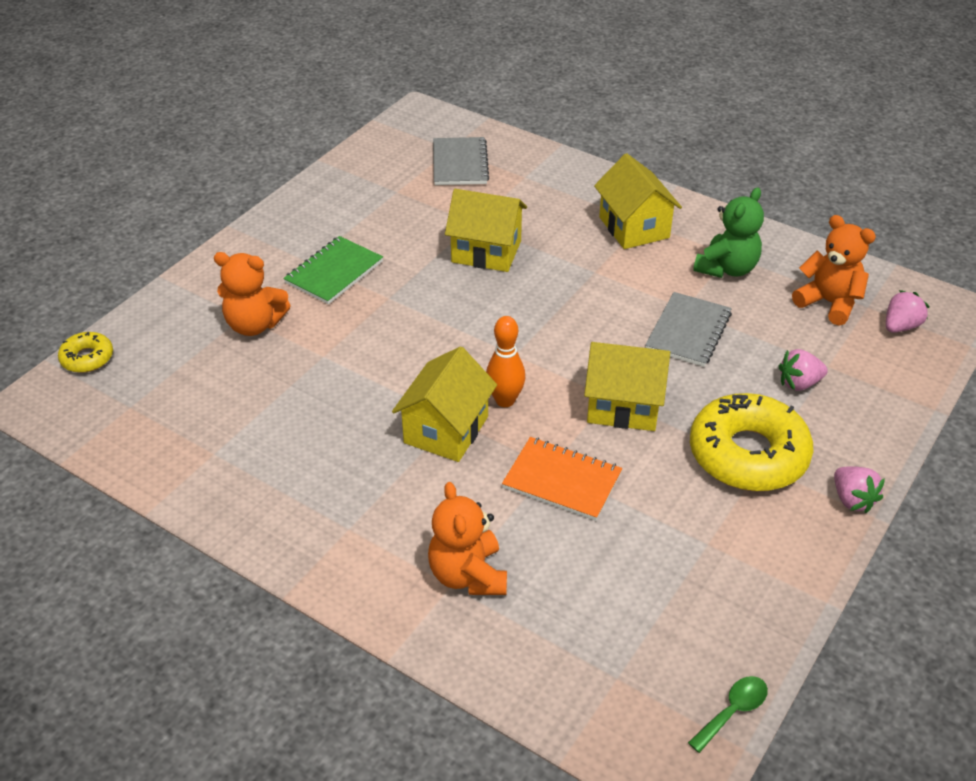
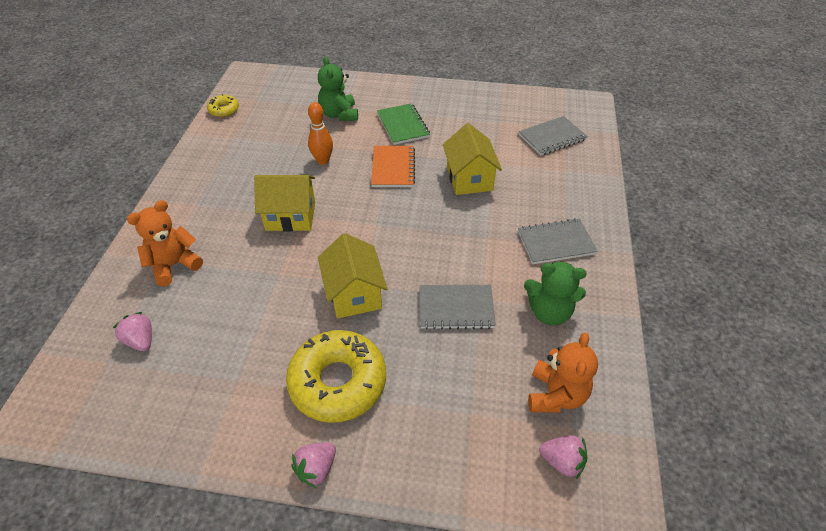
camera: 65 degrees right, 5 degrees up
(87, 358) = (283, 75): yellow donut -> yellow donut (224, 110)
(254, 325) = (339, 114): orange teddy bear -> green teddy bear
(334, 272) = (403, 125): green notebook -> green notebook turned 60 degrees clockwise
(505, 400) = (329, 233): orange bowling pin -> orange bowling pin (323, 160)
(562, 480) = (268, 283): orange notebook -> orange notebook (393, 168)
(634, 227) = (556, 243): yellow house -> grey notebook
(732, 711) = (86, 436): green spoon -> none
(799, 383) = (437, 397): pink strawberry -> pink strawberry (141, 340)

